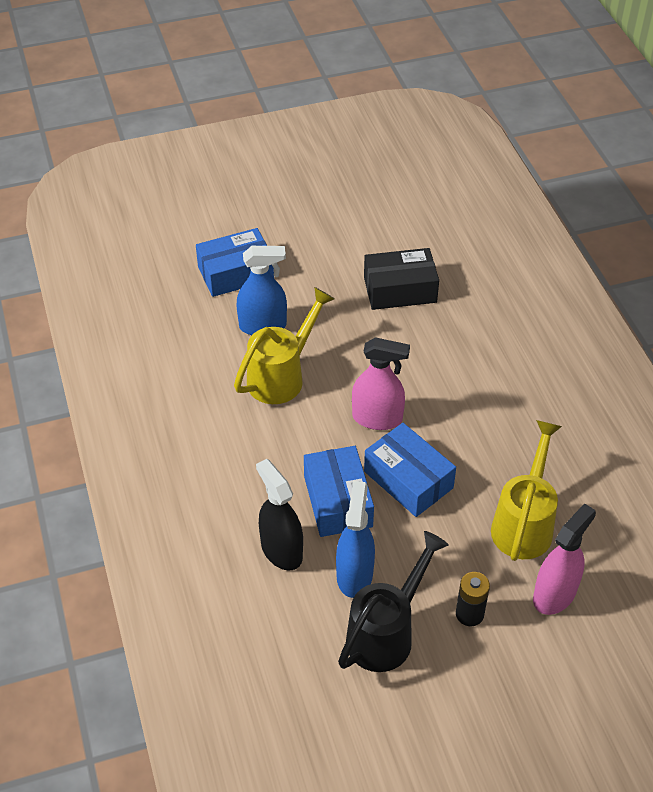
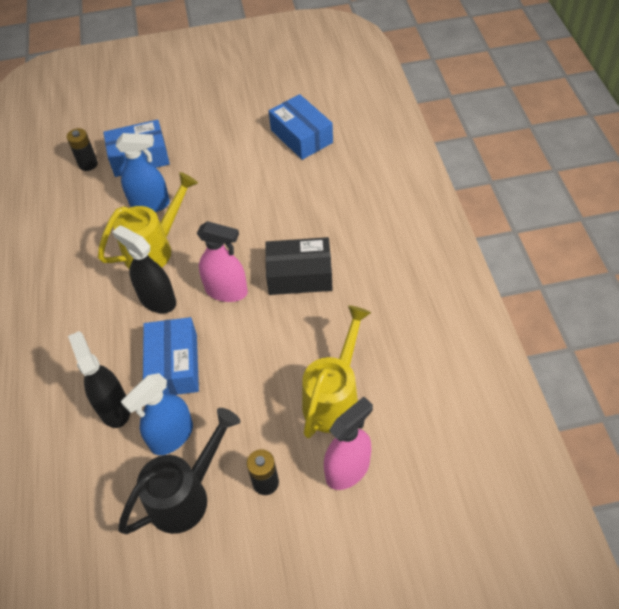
camera: 10 degrees right, 5 degrees up
(175, 283) = (88, 164): none -> black battery
(300, 432) = (157, 300): none -> black spray bottle
(354, 575) = (171, 436): blue spray bottle -> blue spray bottle turned 150 degrees counterclockwise
(400, 290) = (273, 177): black box -> black box (299, 275)
(408, 479) = (240, 349): blue box -> blue box (301, 136)

